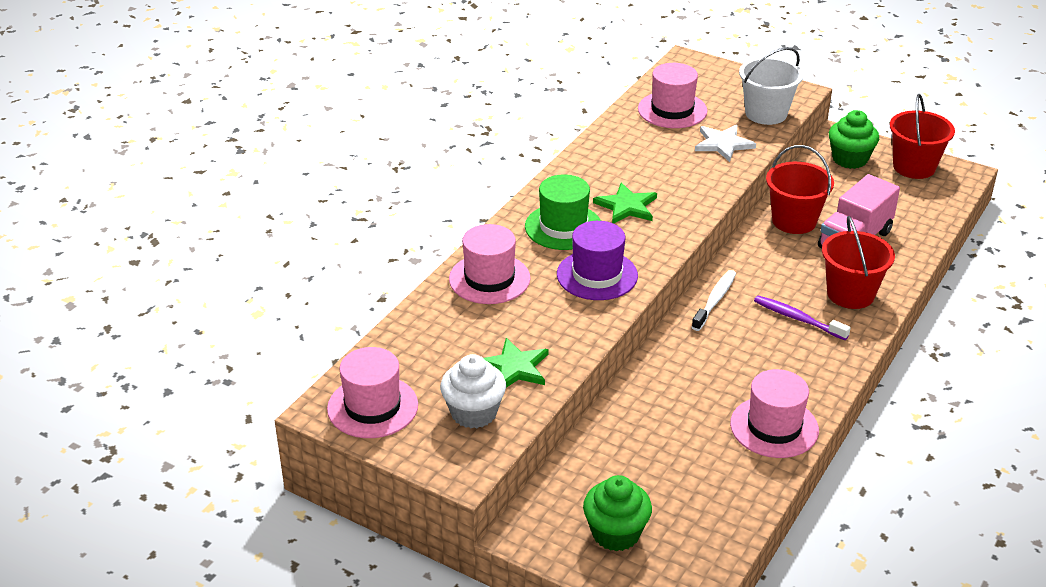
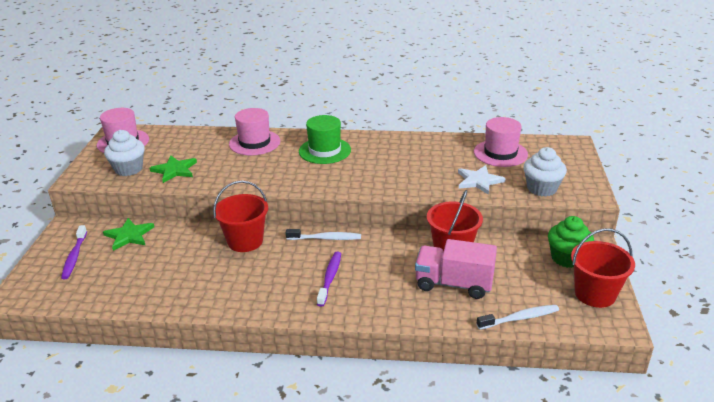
camera: 65 degrees right, 5 degrees down
(597, 275) = (282, 173): purple hat -> none
(616, 533) = (74, 257): green cupcake -> purple toothbrush
(627, 206) = (366, 165): green star -> green star (129, 235)
(766, 113) = (541, 188): white bucket -> white cupcake
(774, 427) = (199, 294): pink hat -> none
(850, 294) = (379, 296): red bucket -> red bucket (245, 241)
(928, 221) = (520, 318): none -> white toothbrush

